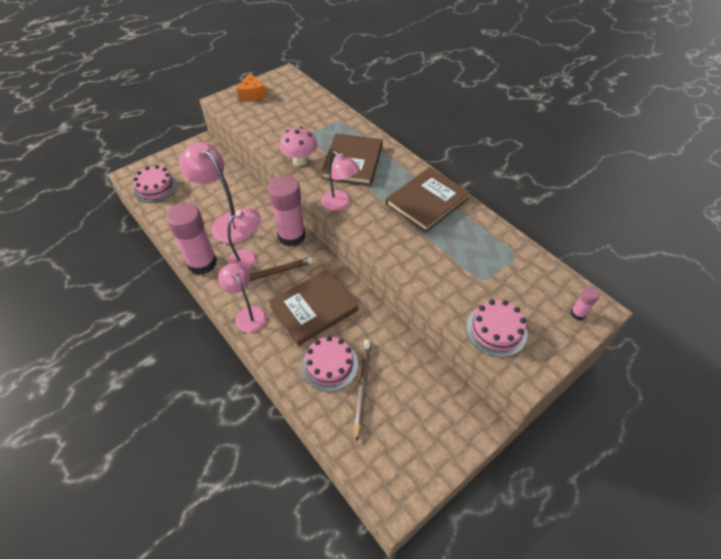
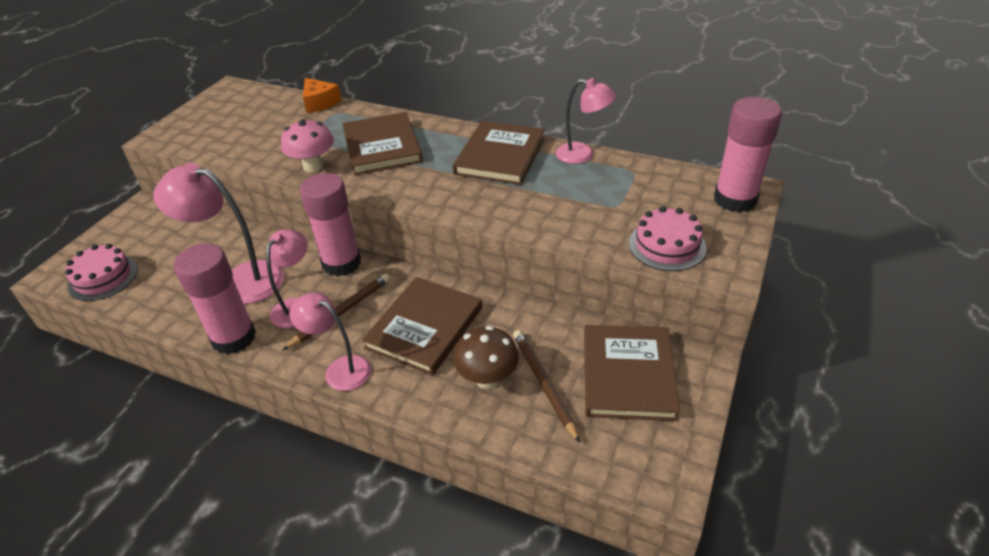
camera: 25 degrees left, 10 degrees down
(252, 94) = (197, 119): orange cheese -> orange cheese (320, 103)
(330, 365) = (487, 379): pink cake -> brown mushroom
(340, 204) = (397, 192): pink lamp -> pink lamp (583, 155)
(422, 408) = (628, 375): none -> brown book
(578, 313) = (735, 199): pink glue stick -> pink glue stick, size x2.31

